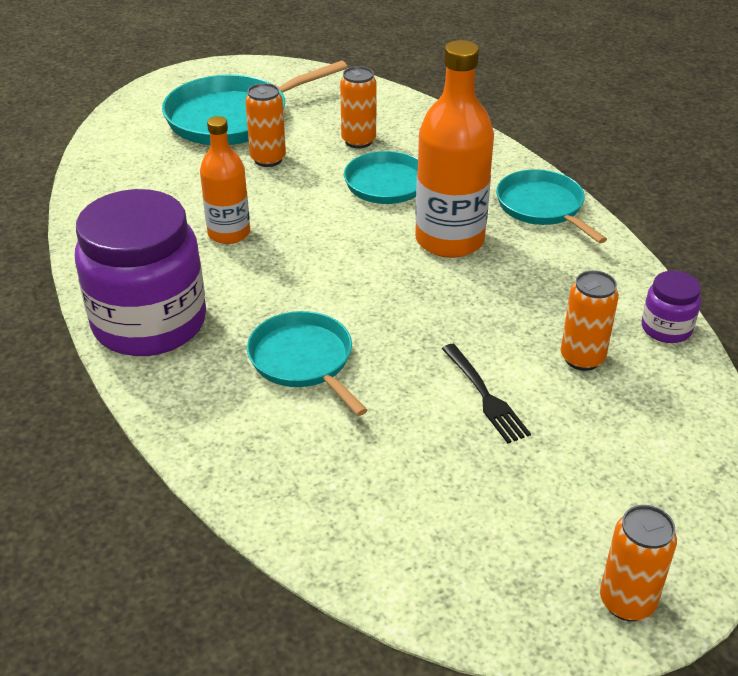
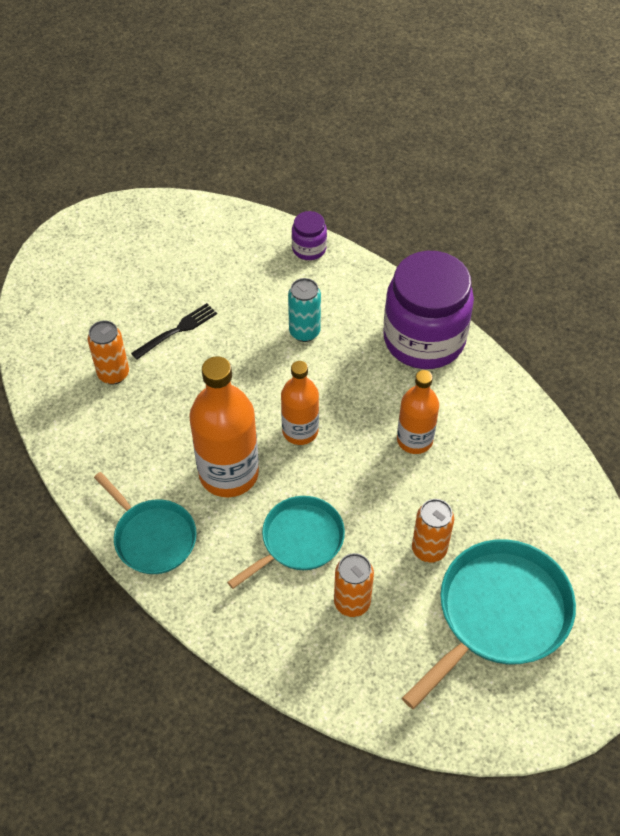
camera: 165 degrees right, 15 degrees up
(303, 360) = (304, 332): turquoise pan -> turquoise can
(354, 261) = (300, 431): none -> orange bottle
(485, 396) = (177, 330): black fork -> black fork turned 90 degrees clockwise
(627, 602) = (89, 228): orange can -> none
(666, 328) = (51, 414): purple jar -> purple jar (309, 249)

